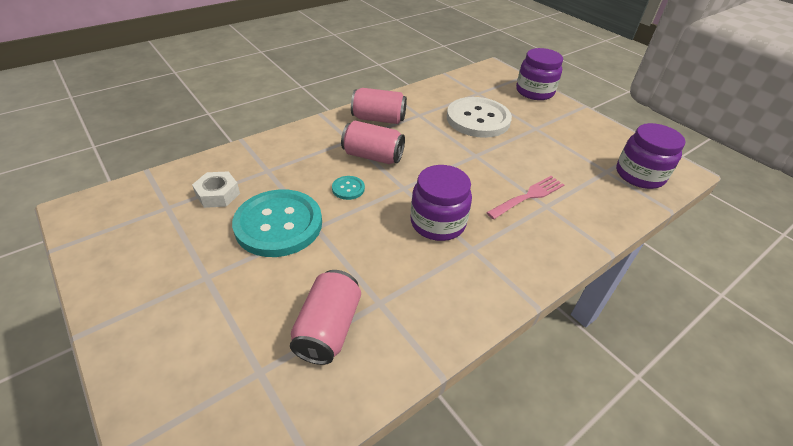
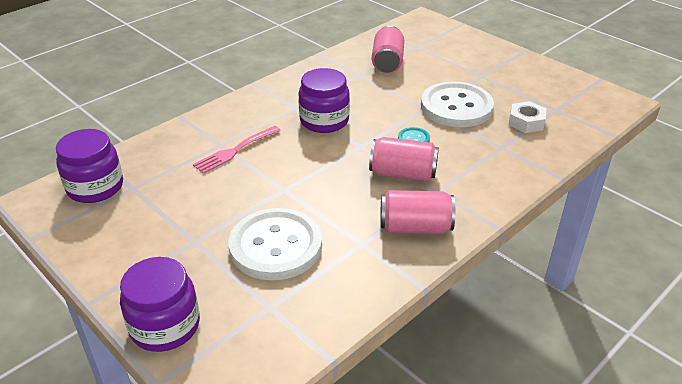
camera: 175 degrees right, 5 degrees down
(278, 224) = (456, 107): turquoise button -> white button

